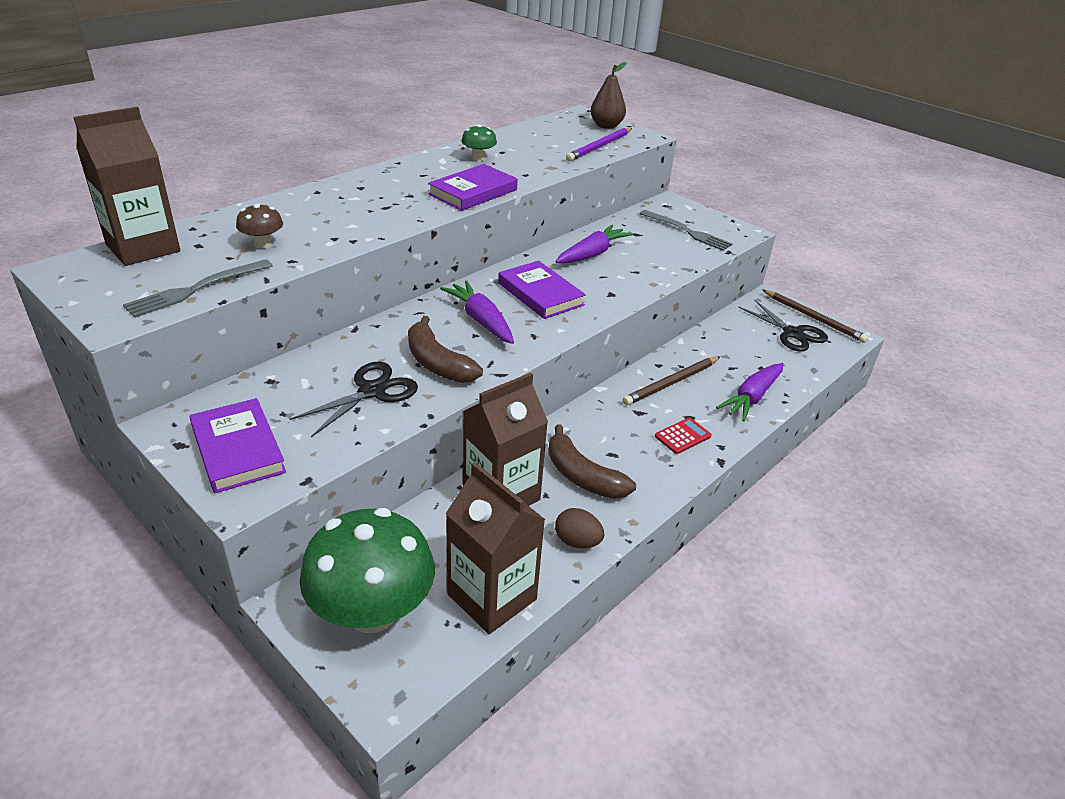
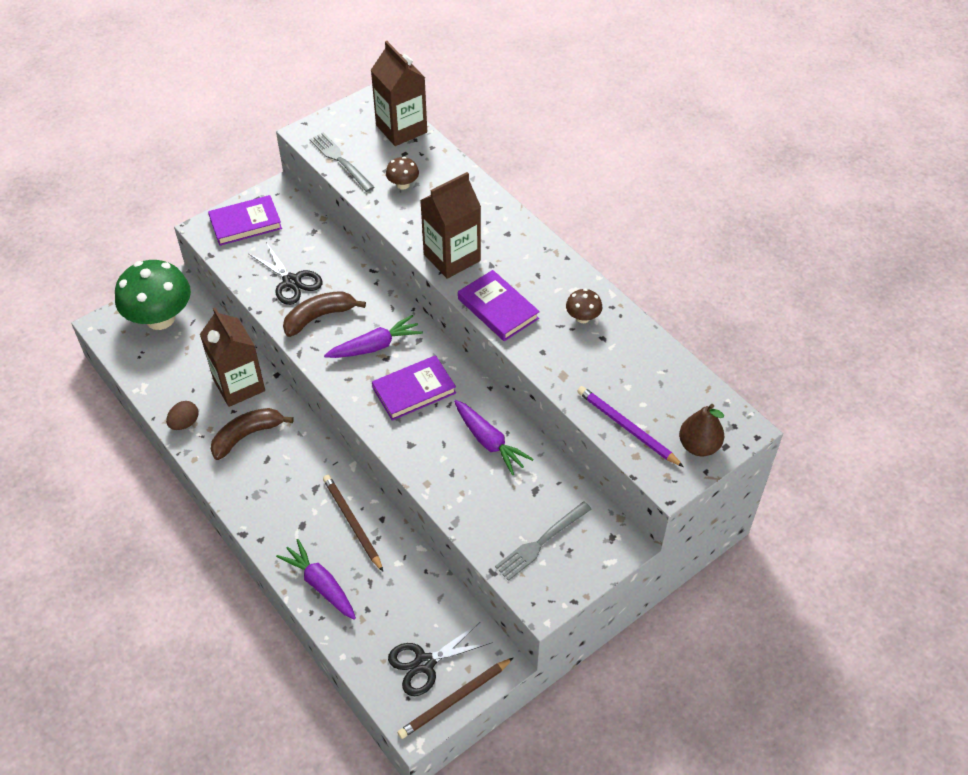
camera: 100 degrees right, 15 degrees up
(478, 158) = (583, 317): green mushroom -> brown mushroom
(492, 597) = (153, 374): brown carton -> brown carton (452, 257)
(682, 436) = (278, 513): red calculator -> none

